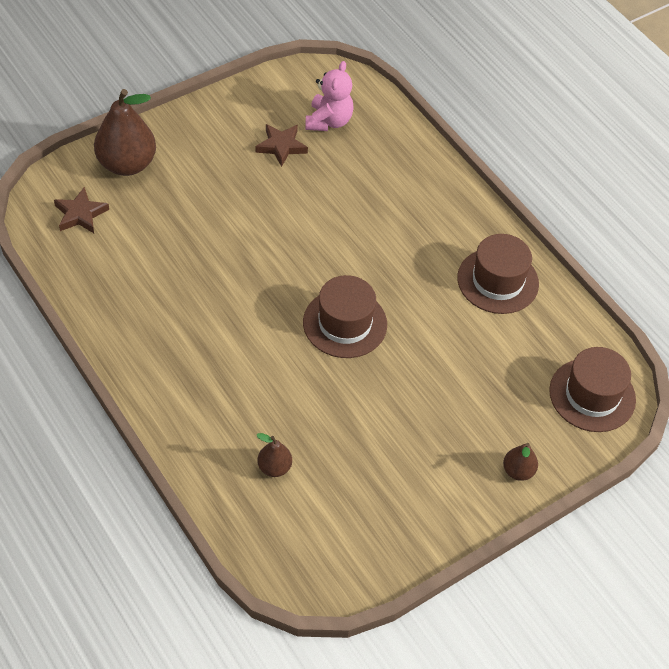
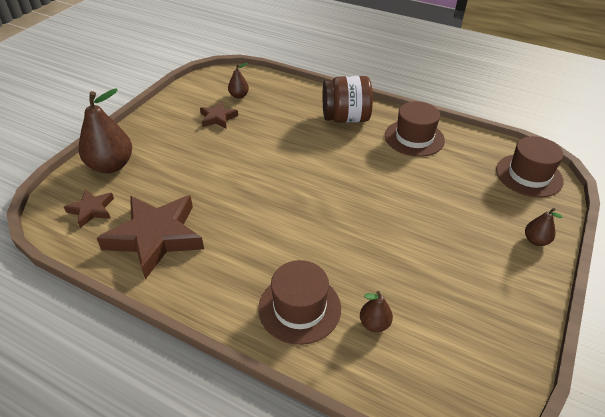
camera: 25 degrees left, 10 degrees down
(126, 276) = (155, 237): none -> brown star
(328, 121) = (239, 95): pink teddy bear -> brown pear
(345, 323) = (342, 200): brown hat -> brown hat (299, 308)
(435, 214) = (345, 118): none -> brown jar

